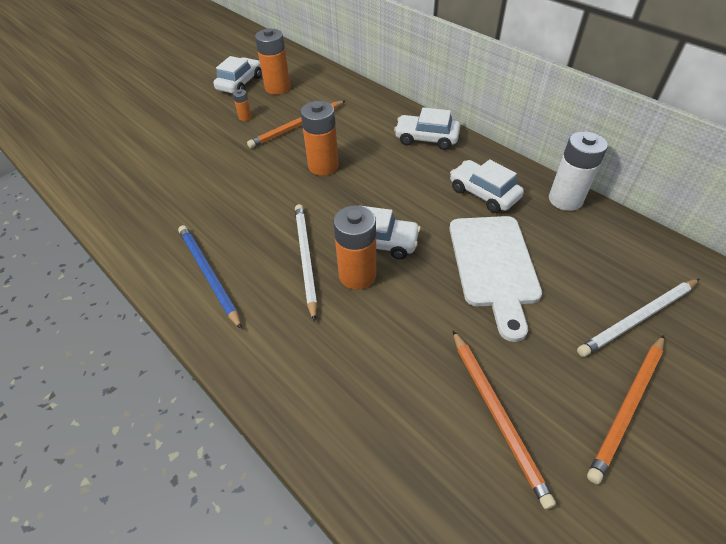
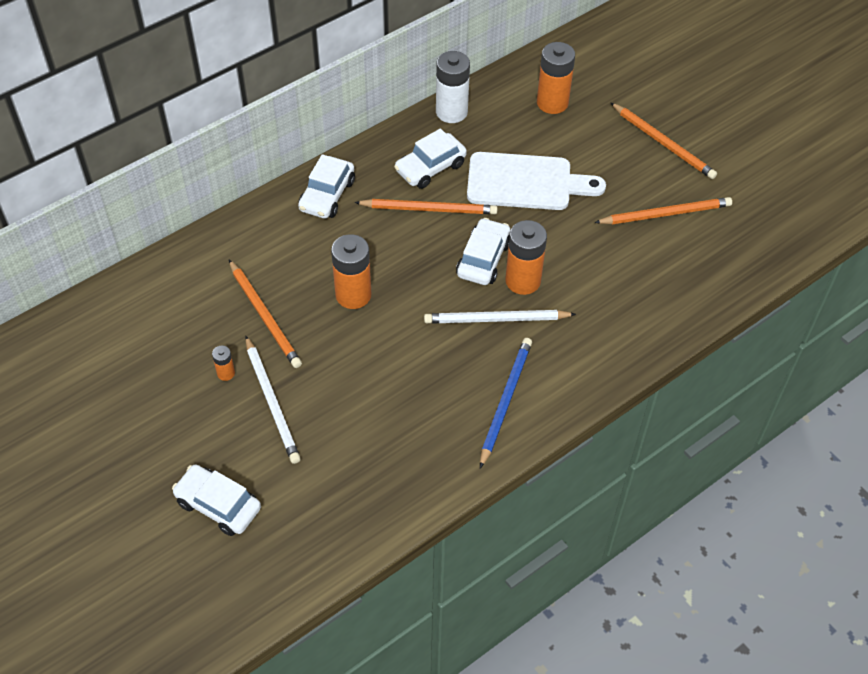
camera: 85 degrees left, 5 degrees up
(208, 275) = (505, 401): blue pencil -> blue pencil turned 135 degrees clockwise
(240, 83) = (132, 381): white car -> white car (218, 505)
(277, 88) = (162, 335): orange battery -> orange battery (552, 103)
(431, 198) = (429, 209): none -> orange pencil
(638, 319) = (591, 112): white pencil -> white pencil (272, 402)

